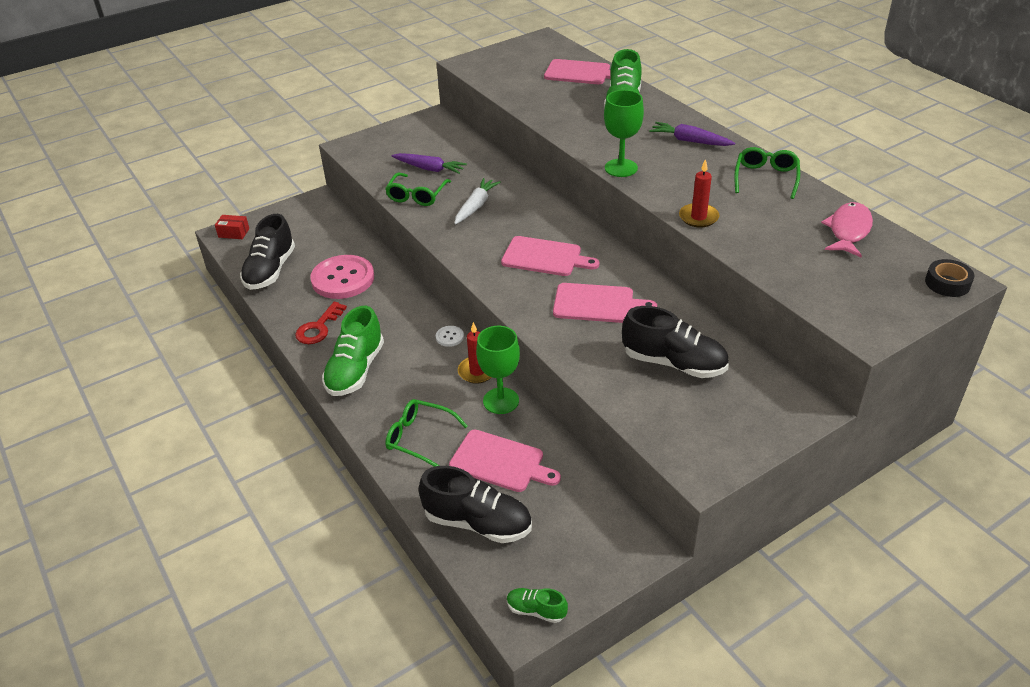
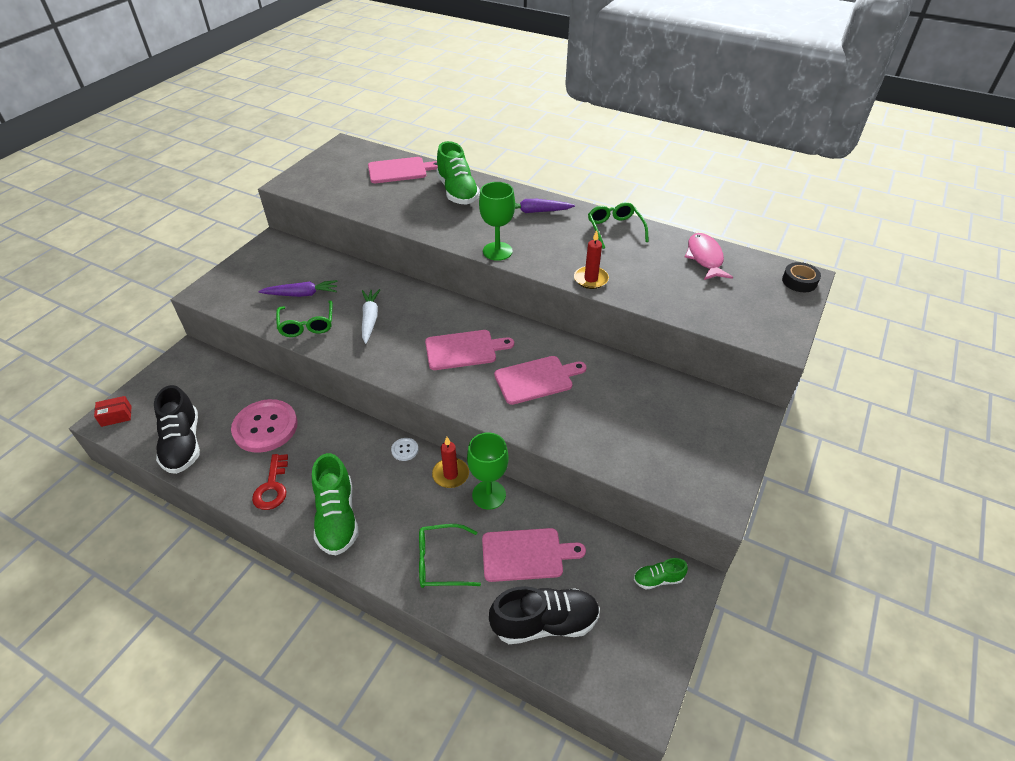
camera: 30 degrees left, 5 degrees up
(536, 610) = (645, 684): green shoe -> green shoe (658, 579)
(674, 363) = (632, 412): black shoe -> none

